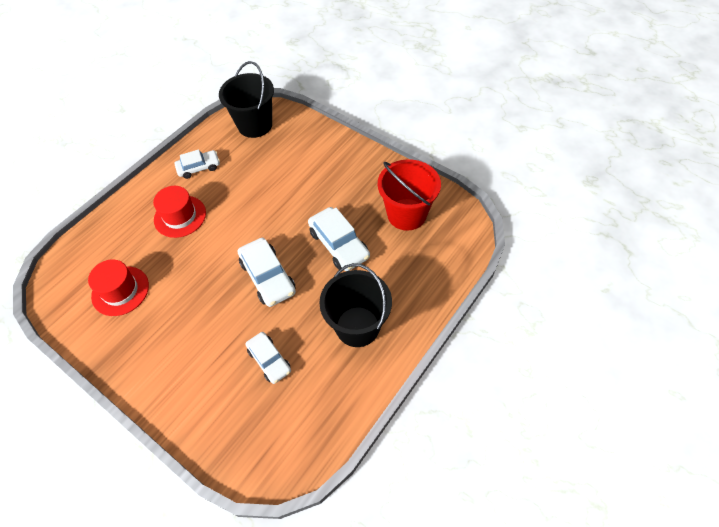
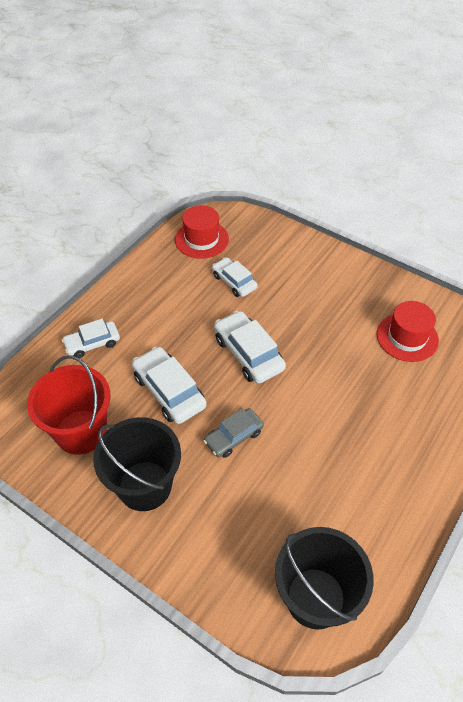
camera: 175 degrees right, 5 degrees down
(180, 216) = (377, 425): red hat -> red hat (201, 239)
(199, 168) = (380, 504): white car -> white car (92, 343)
(290, 209) = (233, 437): none -> grey car
(357, 326) = (151, 309): black bucket -> black bucket (145, 486)

